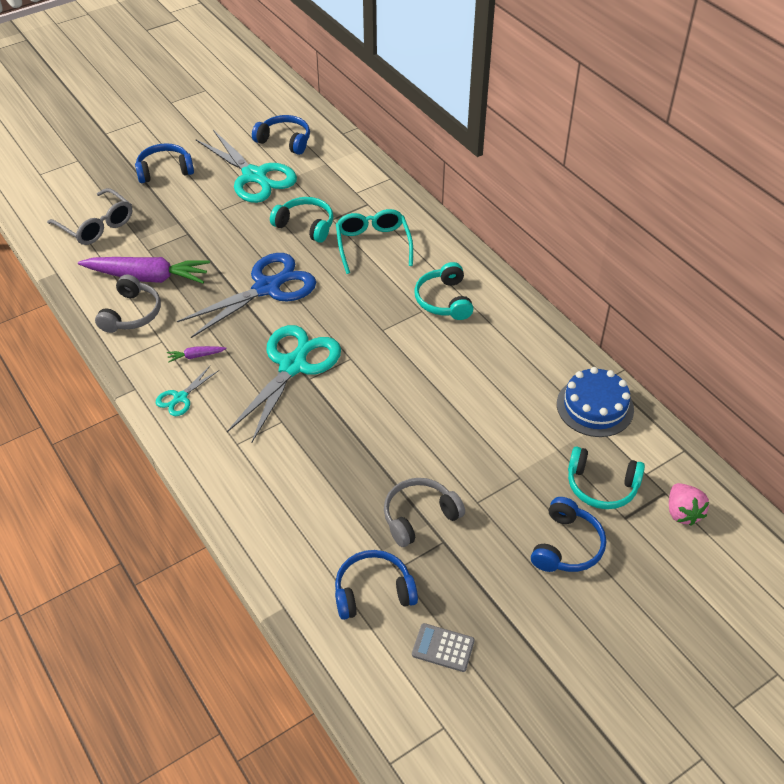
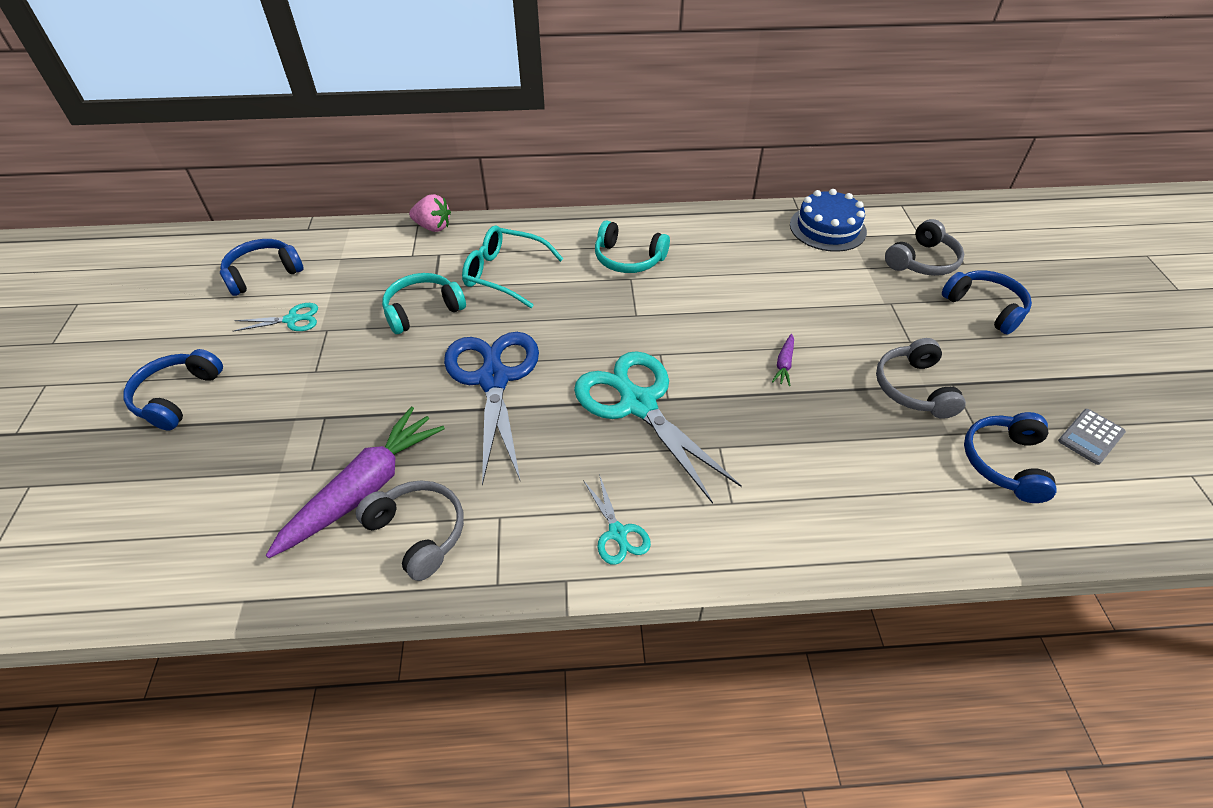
camera: 60 degrees left, 0 degrees up
(96, 225) = (198, 512): grey glasses -> none
(196, 356) = (555, 489): purple carrot -> purple carrot (784, 364)
(254, 176) = (292, 320): turquoise scissors -> turquoise scissors, size x0.46
(601, 486) = (922, 261): turquoise headphones -> grey headphones
(682, 512) = (969, 233): pink strawberry -> pink strawberry (433, 227)

